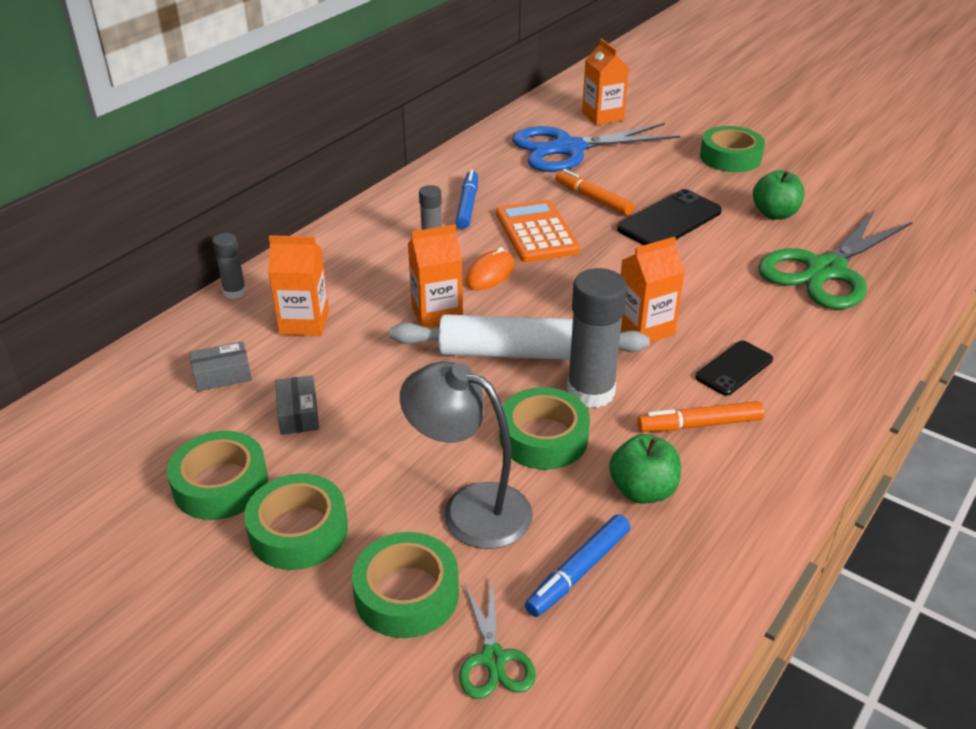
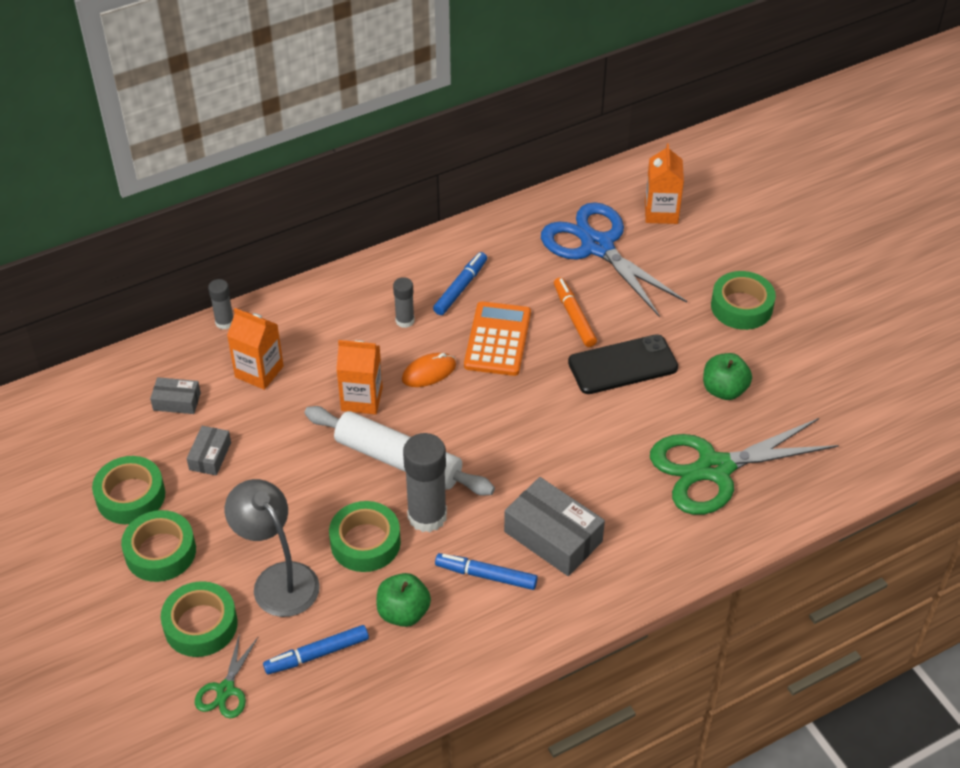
camera: 25 degrees right, 10 degrees up
(568, 149) = (597, 246): blue scissors -> blue scissors turned 45 degrees clockwise
(645, 329) = (512, 473): orange carton -> none
(699, 424) = (486, 575): orange marker -> blue marker
(734, 368) = (553, 536): black phone -> grey box

